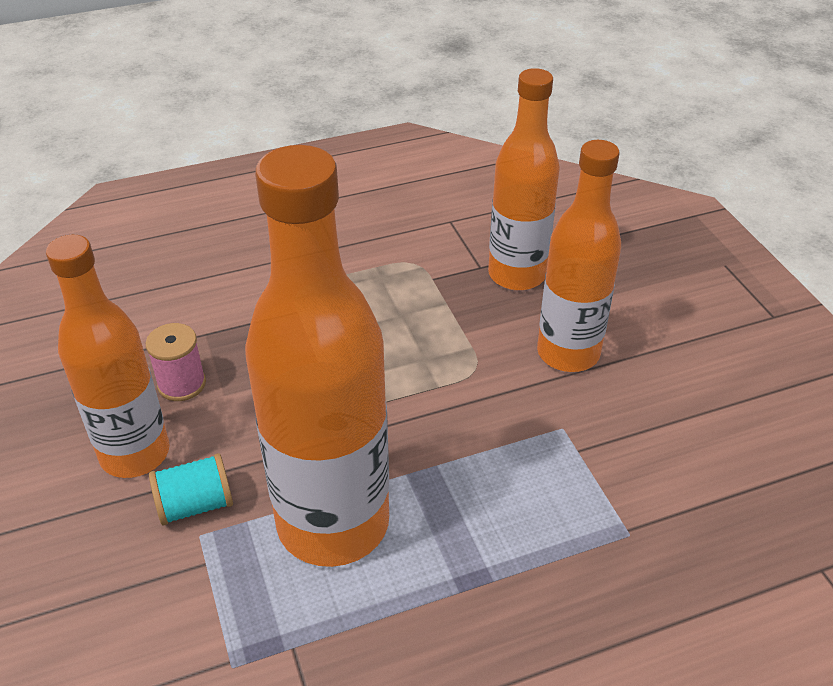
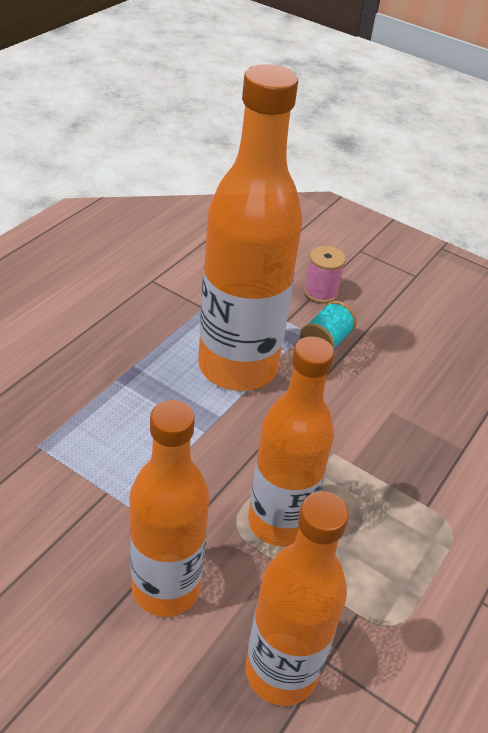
camera: 140 degrees right, 0 degrees up
(135, 454) = (393, 352): orange bottle -> orange bottle (279, 522)
(182, 384) = (426, 404): pink spool -> pink spool (320, 292)

